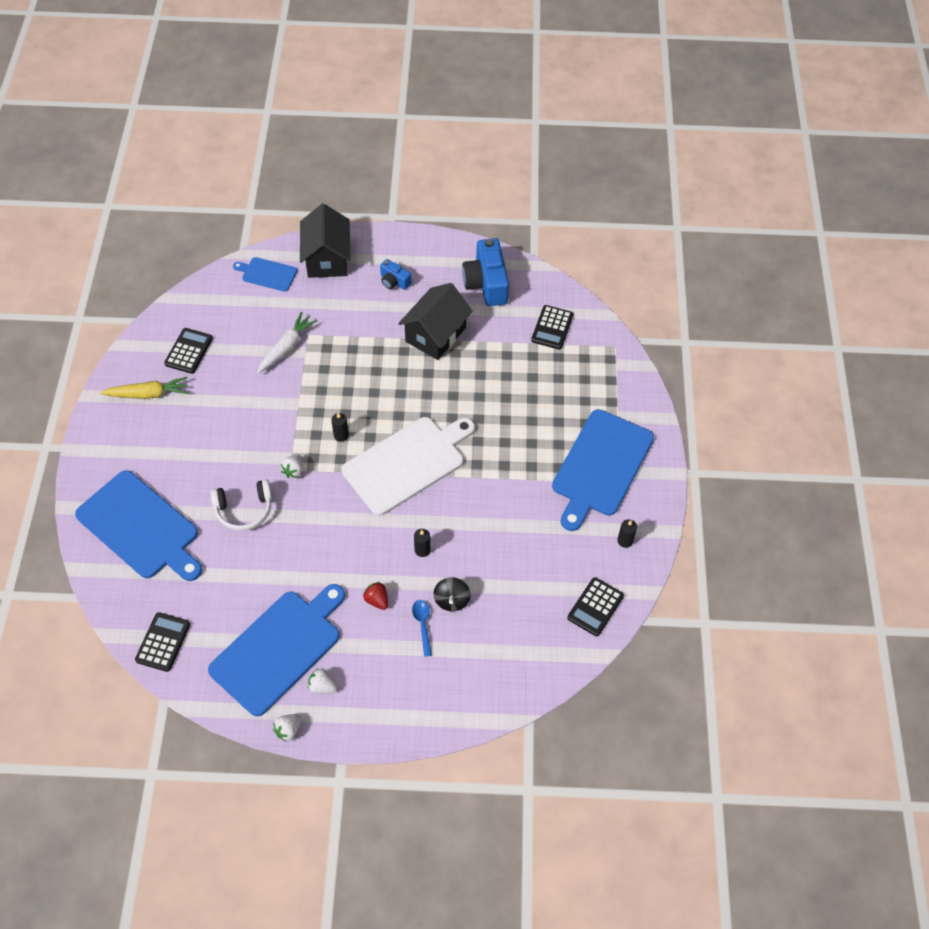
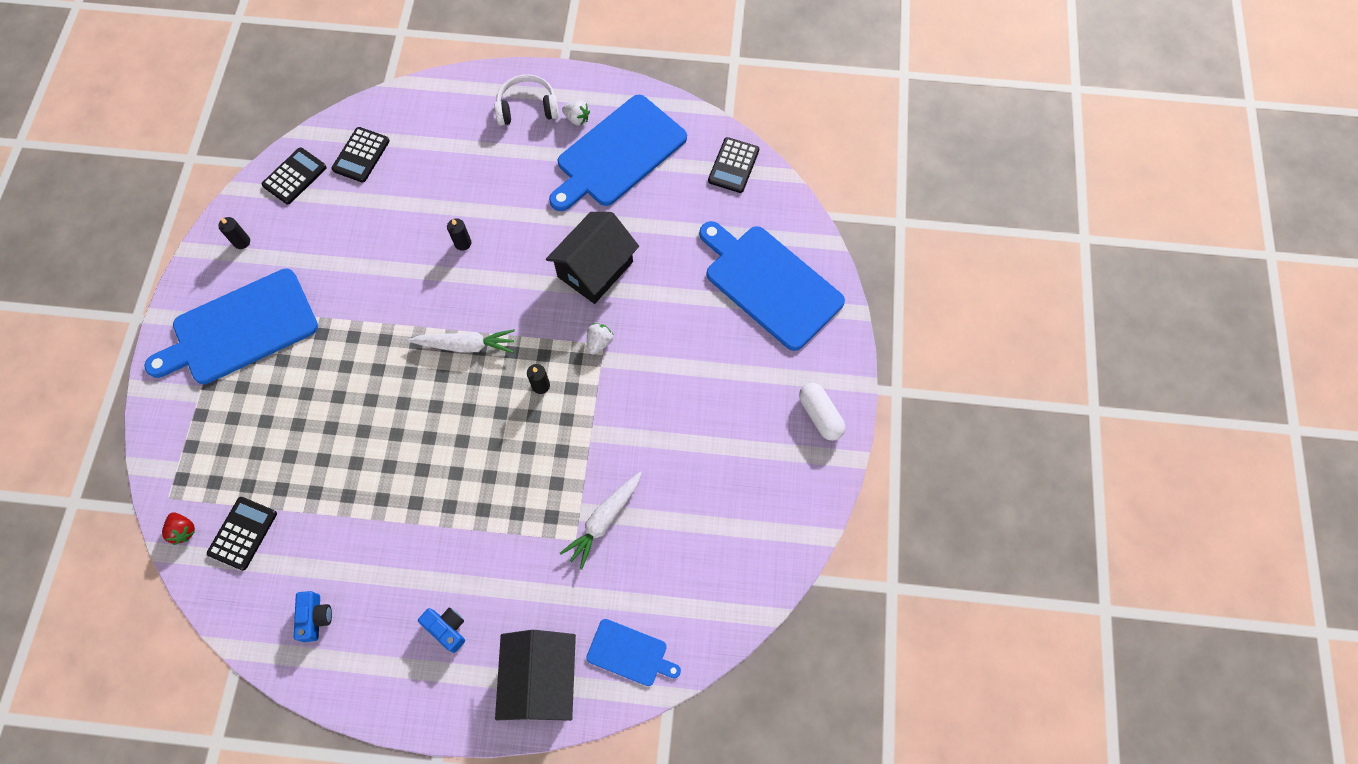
camera: 175 degrees left, 10 degrees up
(112, 424) = (820, 415): none -> white capsule
(148, 394) = (781, 457): yellow carrot -> none
(188, 351) = (734, 521): black calculator -> black calculator (361, 155)
(244, 509) = (656, 298): white headphones -> white headphones (527, 108)
(288, 730) = (610, 85): white strawberry -> none
(377, 600) = (517, 194): red strawberry -> red strawberry (183, 530)
(407, 463) = (466, 345): white cutting board -> white carrot
(422, 624) = (473, 168): blue spoon -> none
(435, 334) = (403, 530): black house -> black house (595, 269)
(451, 600) = (440, 190): black spinning top -> none
(486, 283) = (315, 617): blue camera -> blue camera, size x0.52
(601, 466) = (240, 329): blue cutting board -> blue cutting board turned 150 degrees counterclockwise

